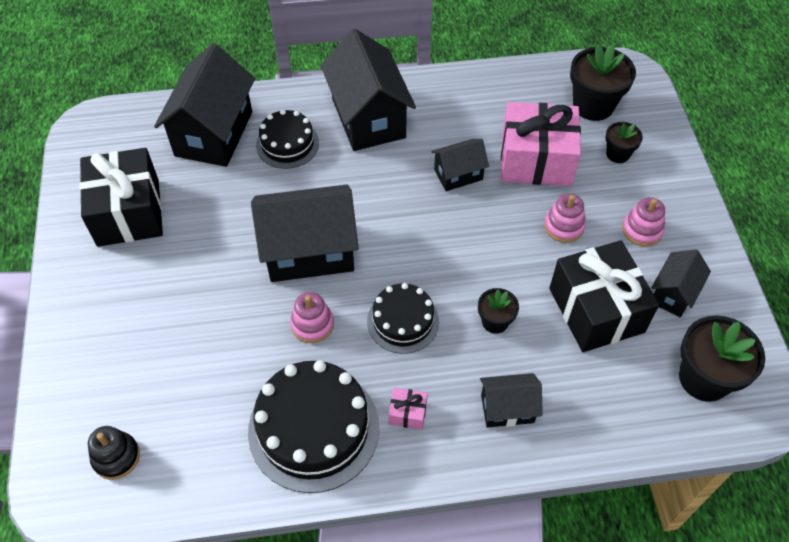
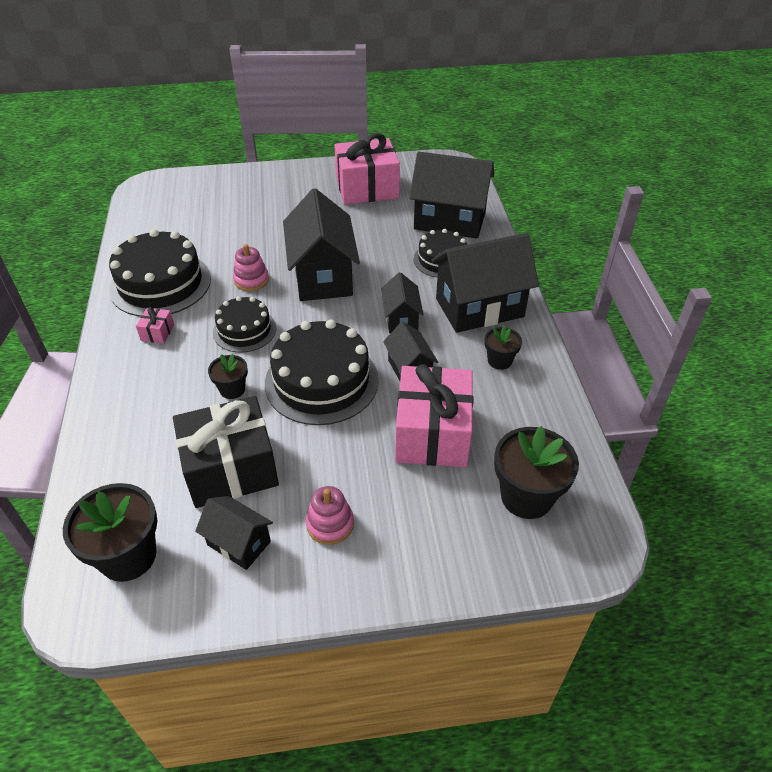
camera: 90 degrees right, 10 degrees down
(116, 457) = (168, 202): black stacking toy -> none
(128, 212) = (367, 188): black gift -> pink gift
(478, 244) = (321, 381): none -> black cake
(507, 408) = (143, 393): black house -> black house (401, 319)
(563, 226) = (339, 450): pink stacking toy -> none
(618, 154) = (447, 514): black flower pot -> black flower pot (499, 361)

